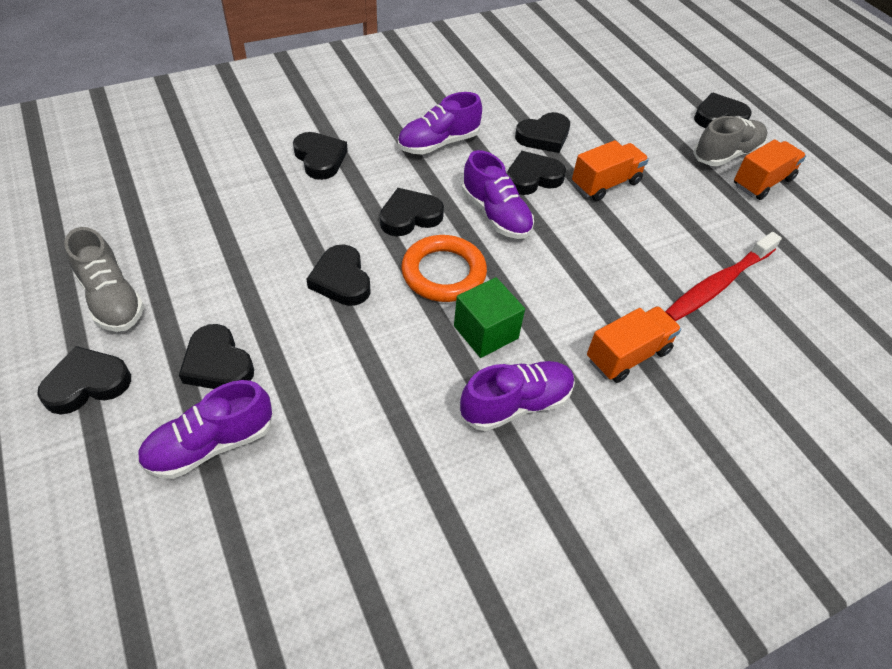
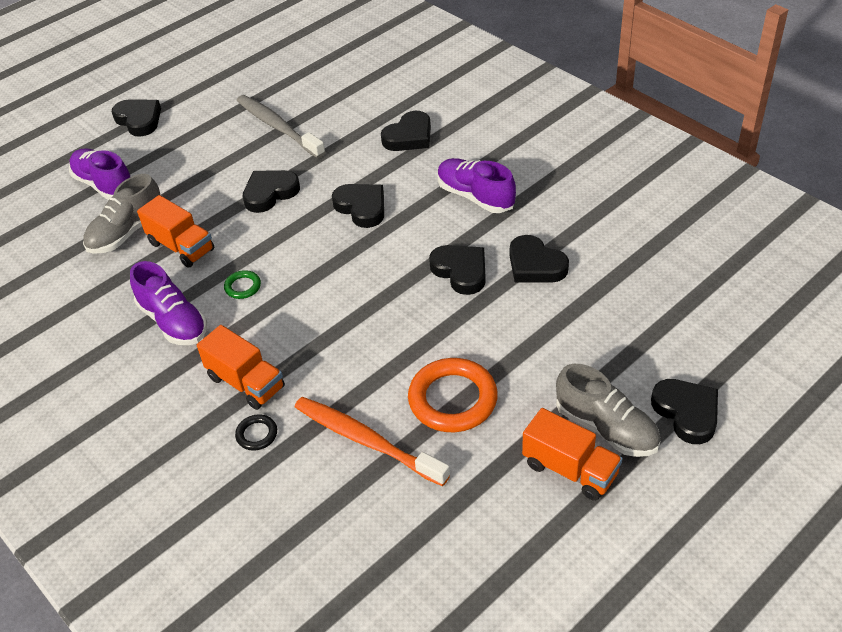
camera: 80 degrees right, 5 degrees down
(112, 299) = (211, 100): grey shoe -> grey shoe (127, 232)
(218, 364) = (169, 164): black heart -> none
(223, 249) = (278, 127): none -> grey toothbrush
(443, 273) = (301, 245): orange ring -> orange ring (452, 399)
(486, 332) = (243, 287): green cube -> green ring
(496, 214) = (391, 259): purple shoe -> none
(605, 184) = (482, 327): orange truck -> orange truck (181, 247)
(697, 359) = (257, 434): none -> black ring
(718, 284) = (366, 441): red toothbrush -> orange toothbrush

